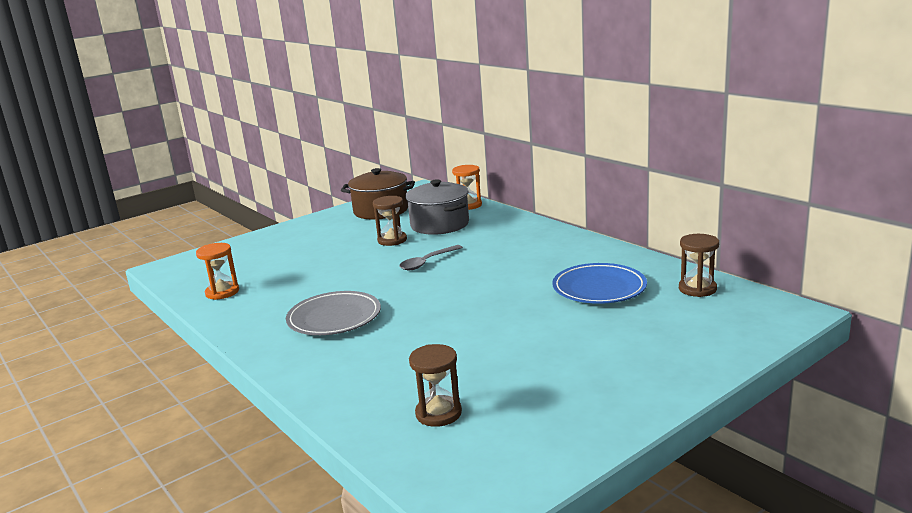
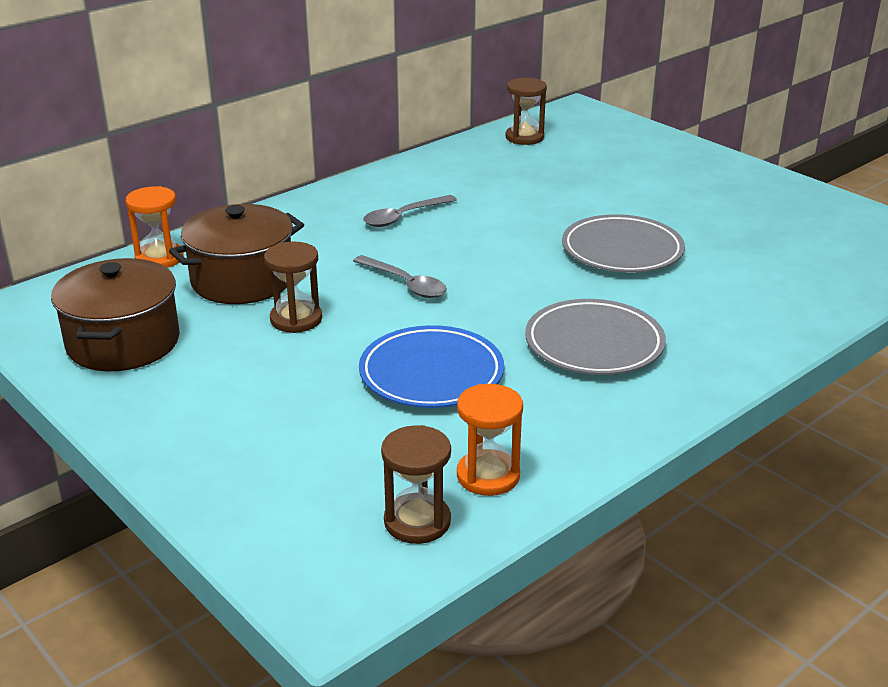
camera: 95 degrees left, 10 degrees up
(438, 413) = (805, 261): brown hourglass -> brown hourglass (417, 521)
(439, 224) = (242, 280): grey pot -> brown pot
(467, 329) = (622, 250): none -> grey plate
(524, 255) = (403, 217): none -> grey spoon
(599, 288) = (517, 180): blue plate -> blue plate (431, 374)

